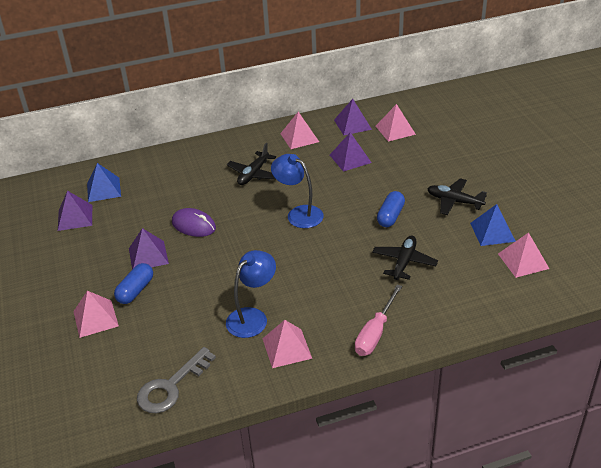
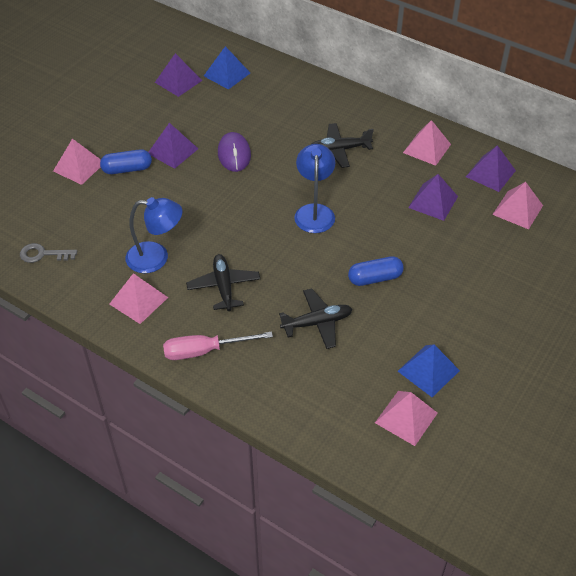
camera: 50 degrees right, 10 degrees up
(171, 386) = (43, 254): grey key -> grey key, size x0.64
(454, 201) = (447, 316): black plane -> black plane (224, 287)

